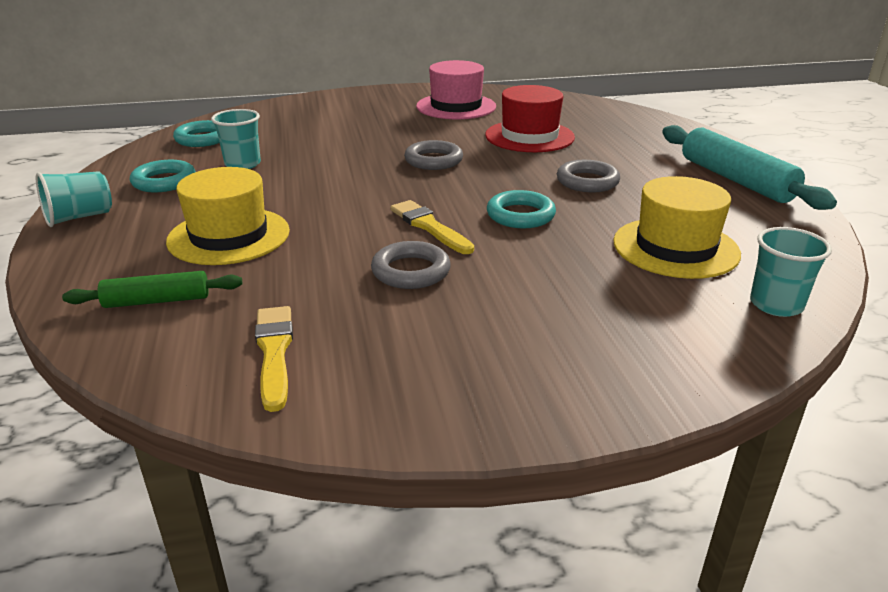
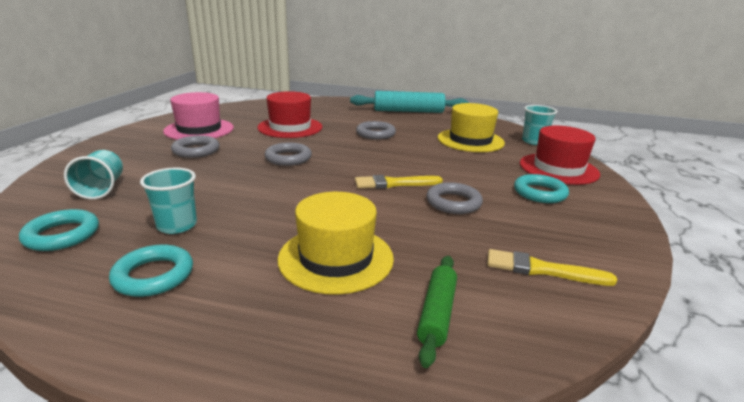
camera: 65 degrees left, 5 degrees down
(79, 217) = (179, 351): turquoise cup -> turquoise cup (102, 189)
(400, 122) = (196, 150): none -> grey ring
(520, 215) = (403, 158): turquoise ring -> turquoise ring (539, 193)
(656, 342) = (558, 169): none -> red hat

